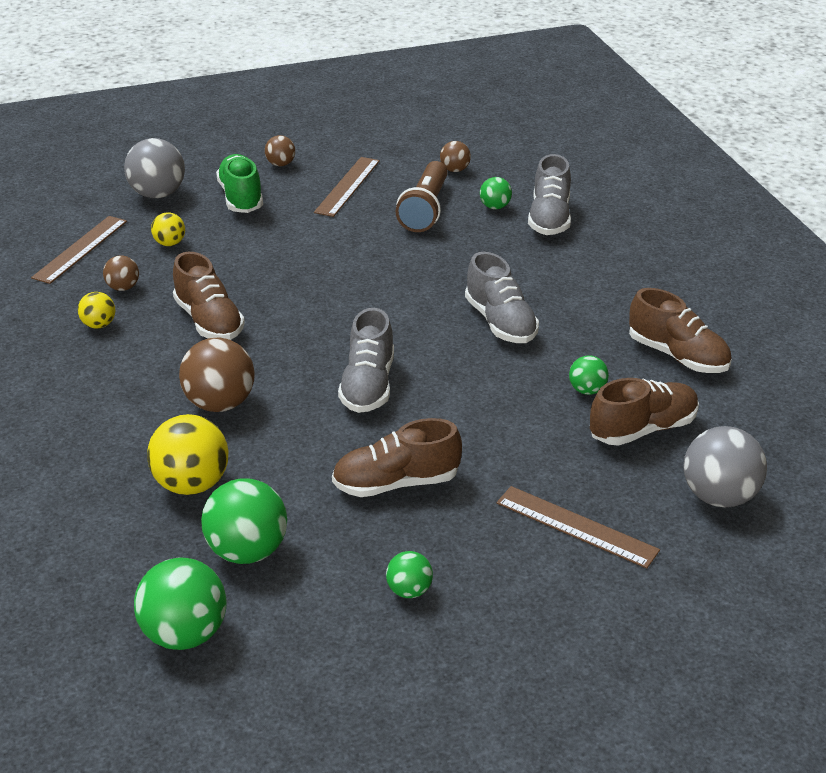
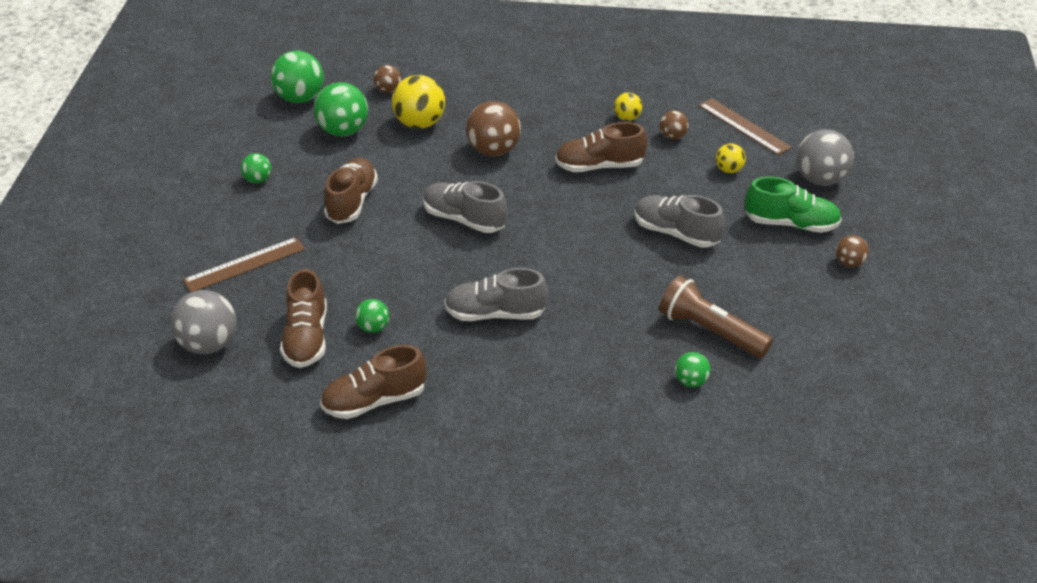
camera: 115 degrees right, 5 degrees up
(347, 186) = (783, 294): brown ruler -> none
(454, 170) = (784, 379): brown ball -> brown ball (388, 90)
(549, 218) = (647, 413): grey shoe -> grey shoe (676, 233)

